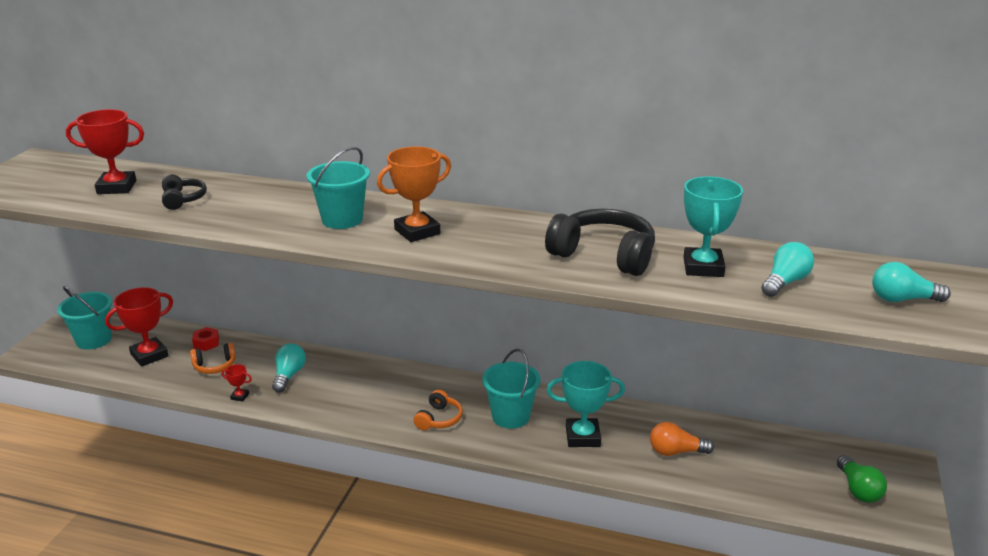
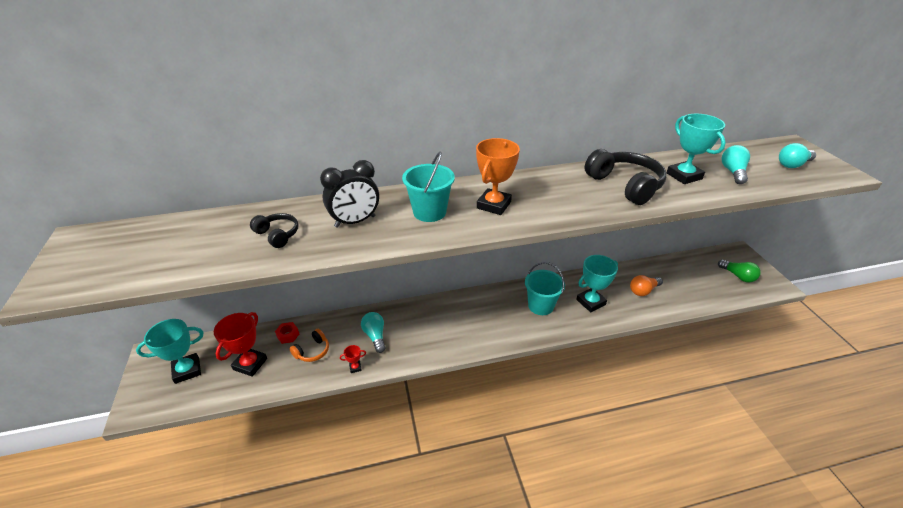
camera: 30 degrees left, 10 degrees up
(93, 340) = (187, 370): turquoise bucket -> turquoise trophy
(117, 187) = (199, 242): red trophy -> none
(262, 208) = (355, 221): none -> black clock
(439, 419) = (502, 326): orange headphones -> none
(604, 255) = (625, 185): black headphones -> black headphones turned 60 degrees clockwise

